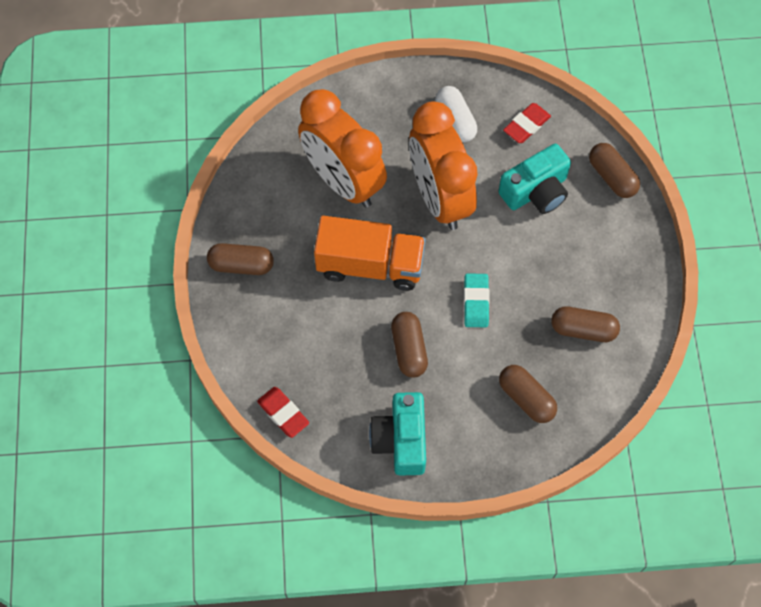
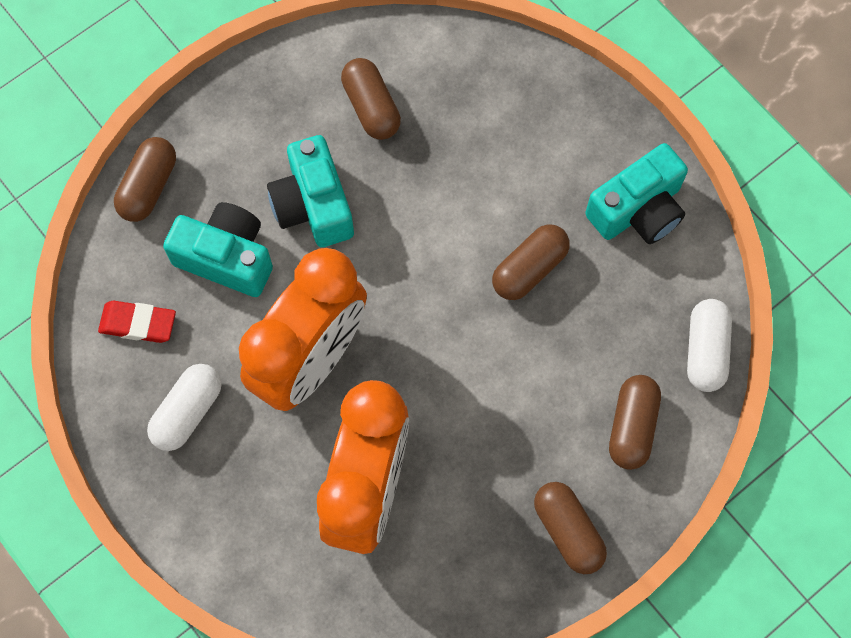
camera: 125 degrees left, 5 degrees up
(283, 413) = (705, 350): red eraser -> white capsule
(370, 265) = (457, 380): orange truck -> none
(476, 302) = (419, 235): turquoise eraser -> none
(526, 398) = (494, 116): brown capsule -> brown capsule (632, 426)
(537, 256) = (313, 205): none -> turquoise camera

